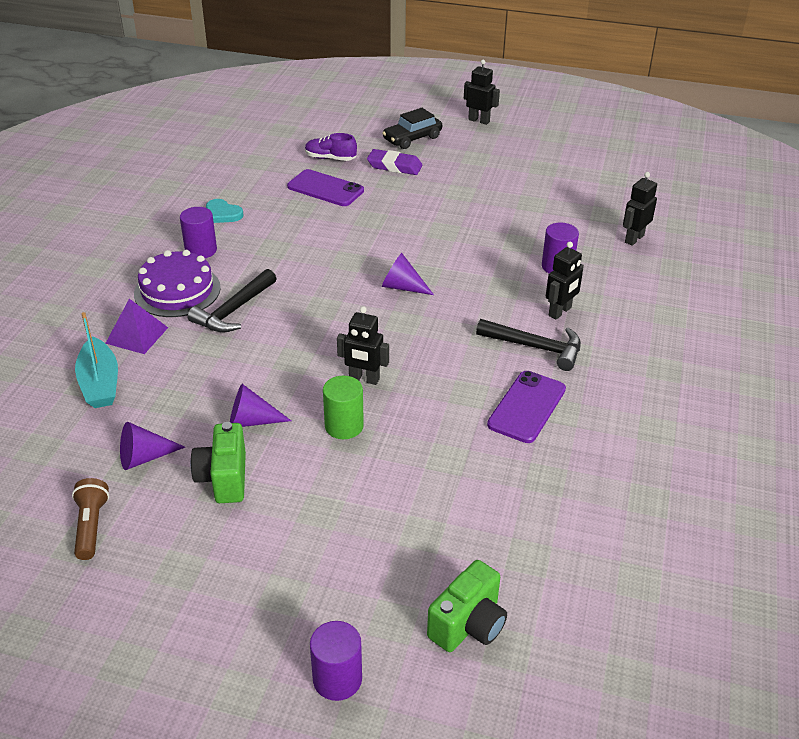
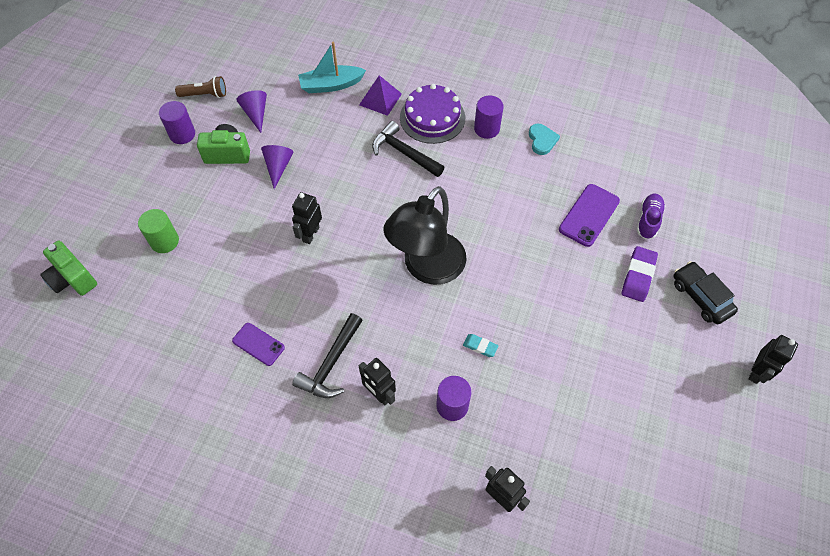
camera: 95 degrees right, 20 degrees up
(222, 214) = (542, 140): turquoise heart -> turquoise heart turned 135 degrees clockwise
(337, 679) = (61, 210): purple cylinder -> purple cylinder (182, 134)
(344, 426) = (262, 220): green cylinder -> green cylinder (164, 241)
(402, 287) = (427, 268): purple cone -> black lamp
(489, 251) = (480, 346): none -> turquoise eraser
(526, 407) = (258, 344): purple phone -> purple phone, size x0.65

